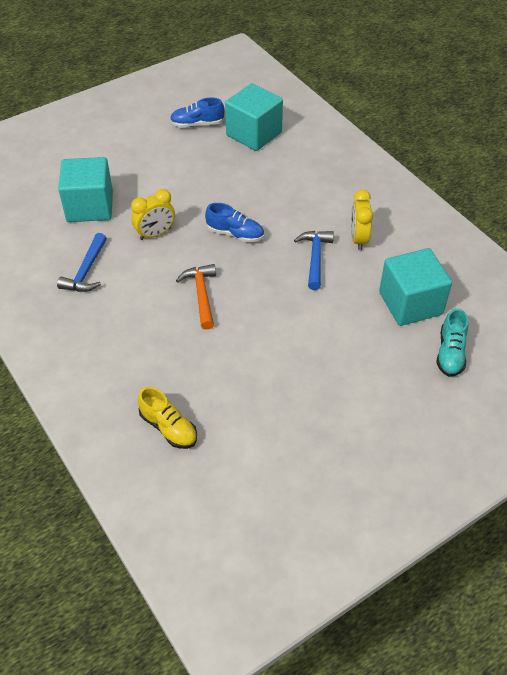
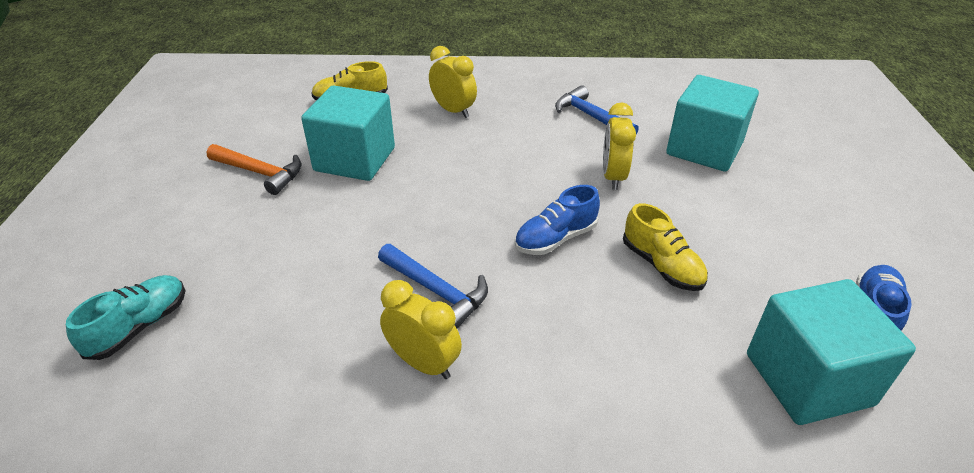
camera: 125 degrees right, 10 degrees down
(135, 350) = (453, 111): none -> yellow clock
(201, 295) = (478, 172): orange hammer -> orange hammer (260, 173)
(221, 190) = (661, 266): none -> yellow shoe
(410, 303) = (251, 341): turquoise cube -> turquoise cube (355, 159)
(450, 353) = (139, 327): turquoise shoe -> turquoise shoe turned 75 degrees clockwise

